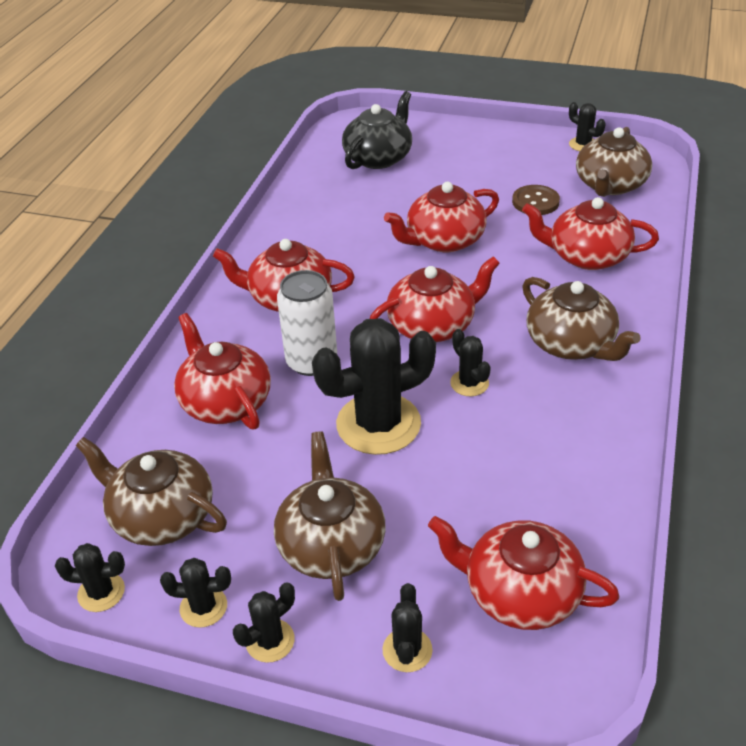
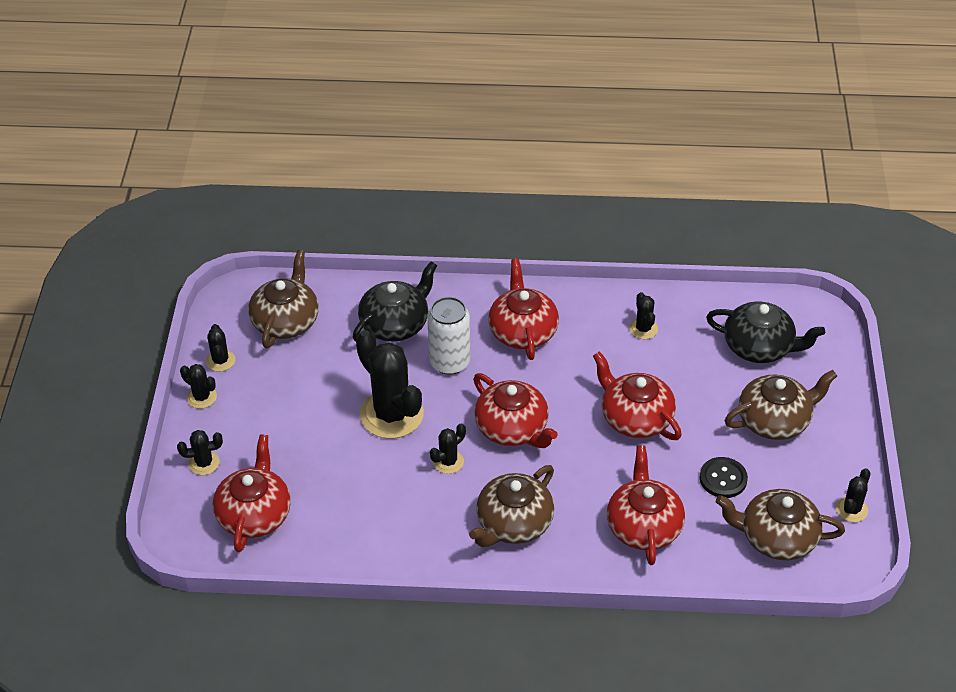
camera: 75 degrees right, 5 degrees up
(101, 592) = (224, 311): black cactus -> black cactus (643, 329)
(225, 401) = (395, 324): red teapot -> black teapot
(331, 544) = (277, 410): brown teapot -> brown teapot (775, 420)
(535, 202) = (723, 479): brown button -> black button

